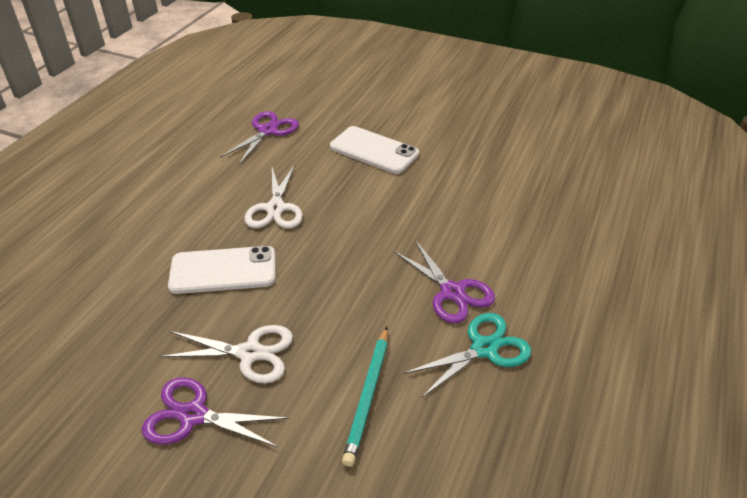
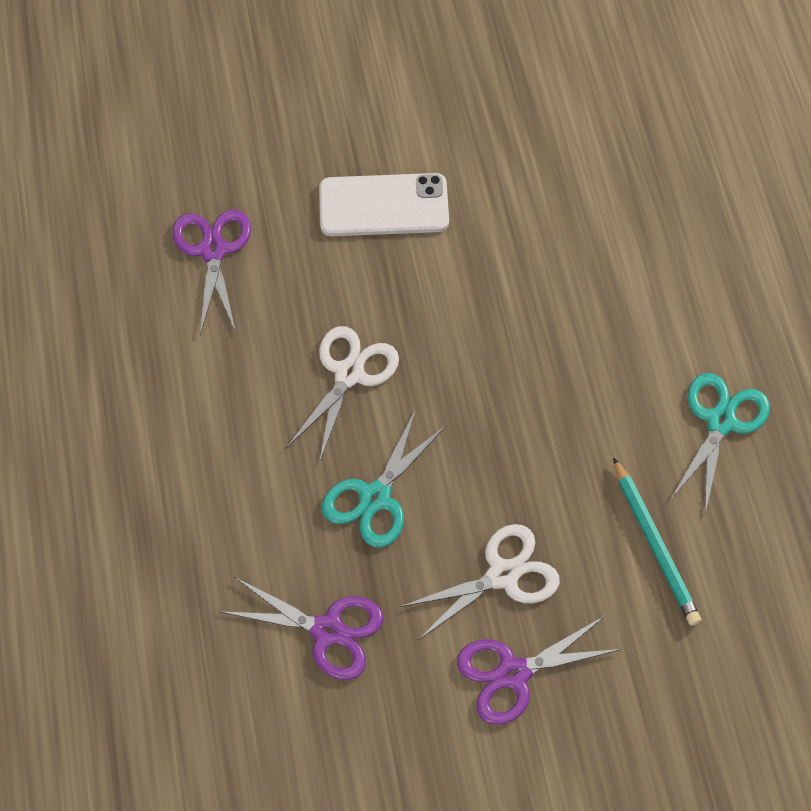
camera: 35 degrees left, 20 degrees up
(223, 270) = (375, 497): white phone -> turquoise scissors
(275, 208) = (349, 374): white scissors -> white scissors turned 120 degrees counterclockwise
(452, 292) = (640, 371): purple scissors -> purple scissors (327, 631)

